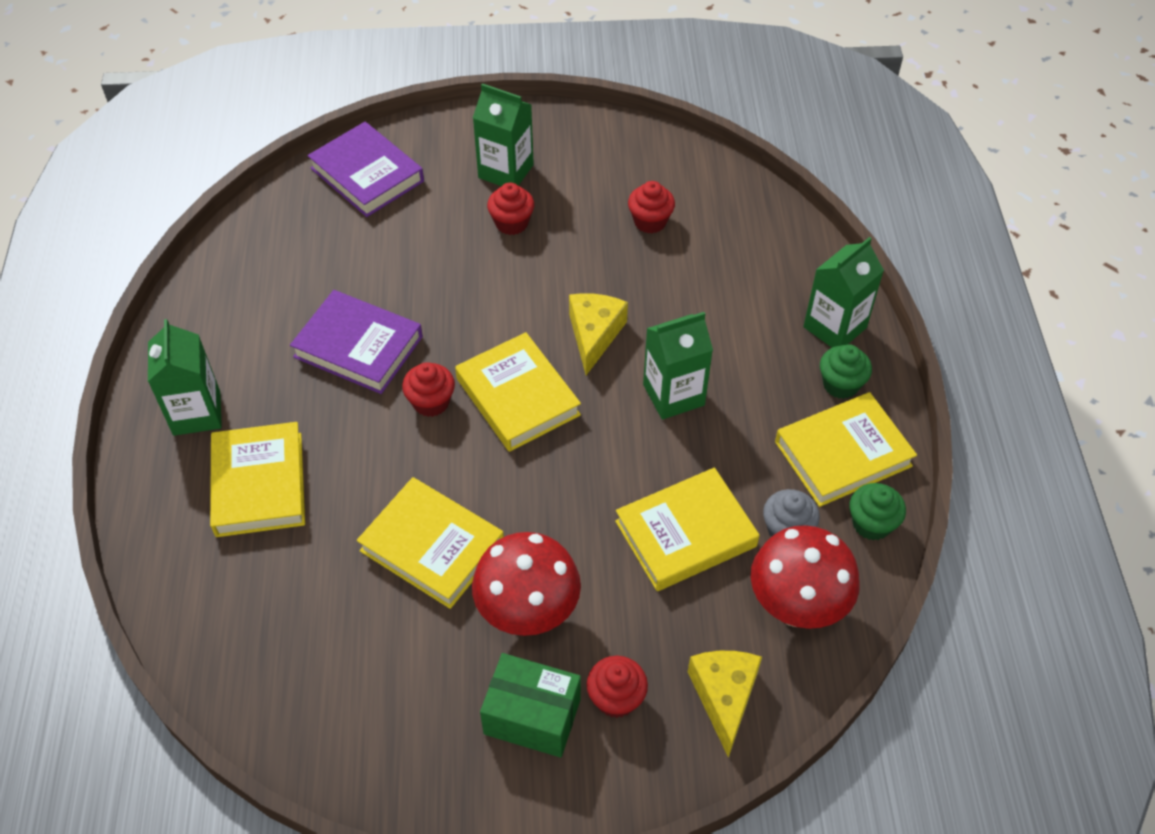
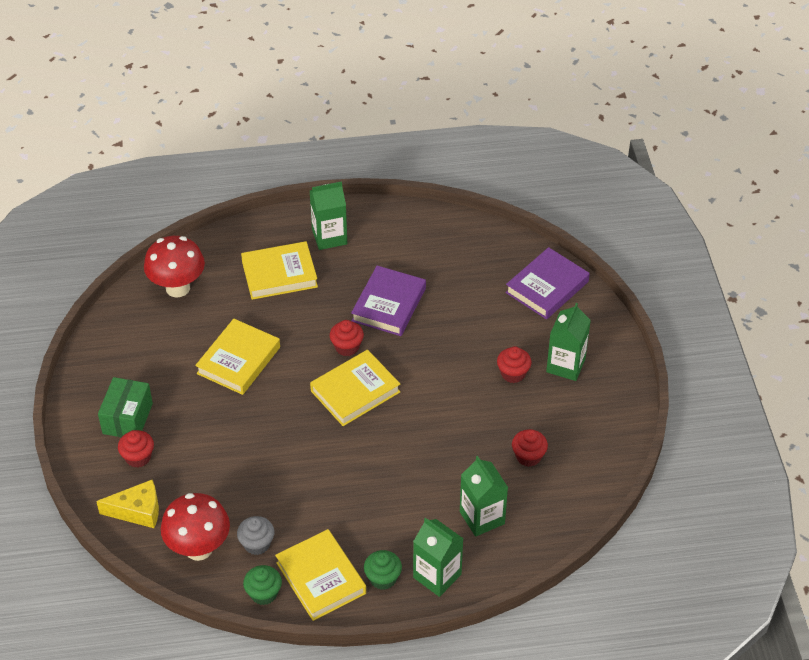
camera: 85 degrees right, 5 degrees down
(528, 614) = (193, 411): red mushroom -> red mushroom (177, 288)
(594, 335) = (413, 429): yellow cheese -> none
(673, 395) = (364, 477): green carton -> green carton (482, 518)
(685, 534) = (252, 488): yellow book -> none

